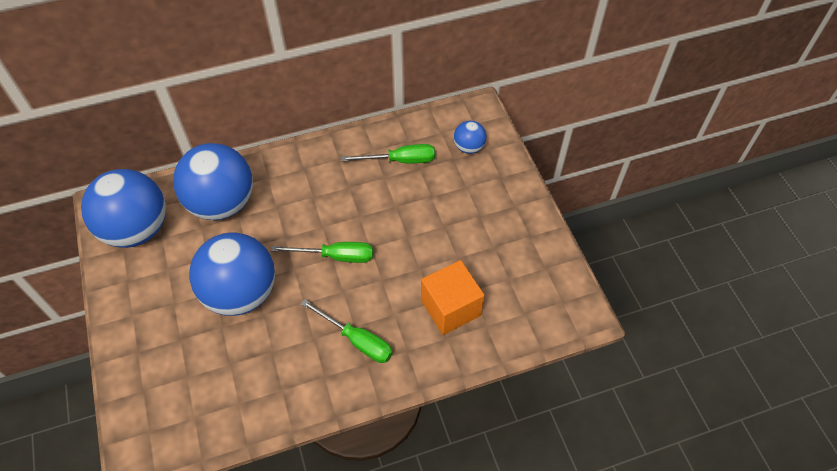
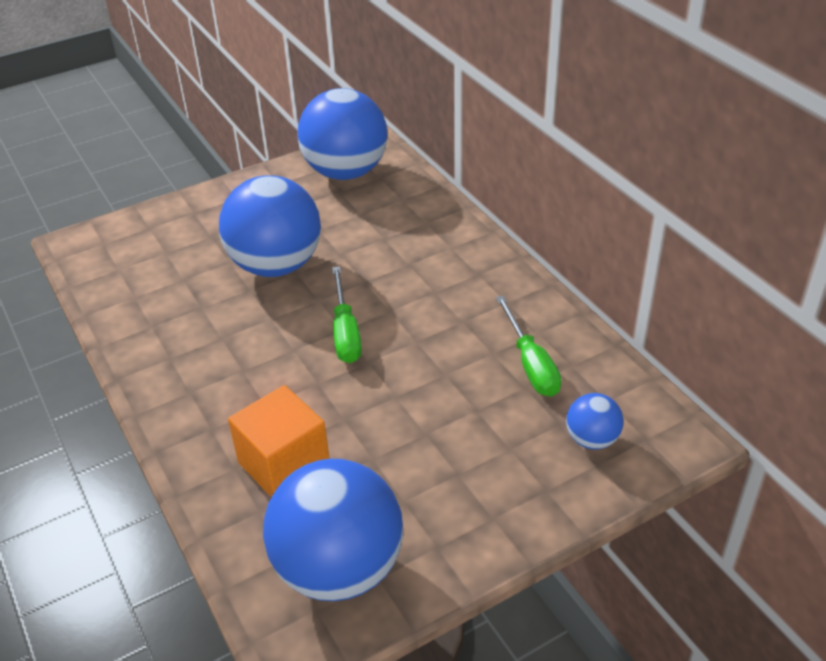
camera: 80 degrees right, 15 degrees down
(222, 203) = (399, 221): blue ball -> blue ball (339, 568)
(357, 340) = (222, 377): green screwdriver -> none

